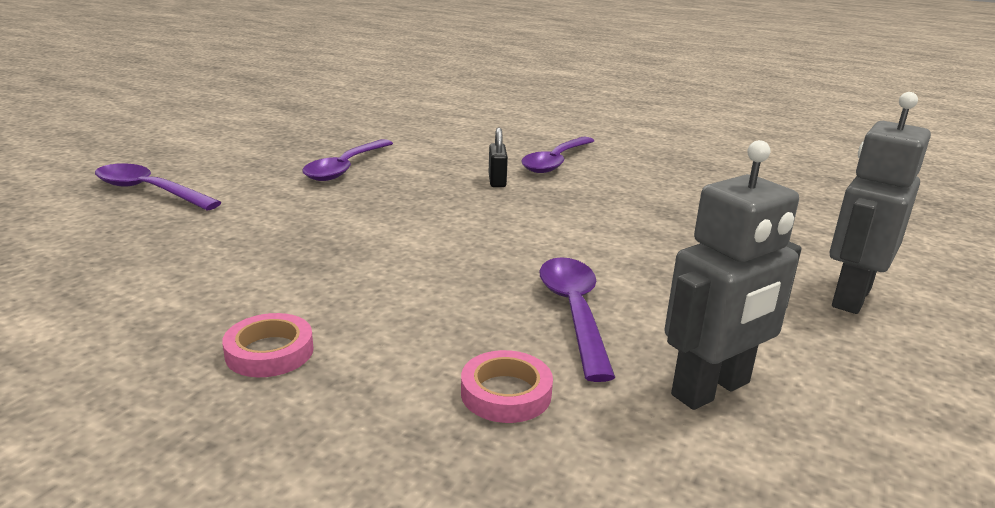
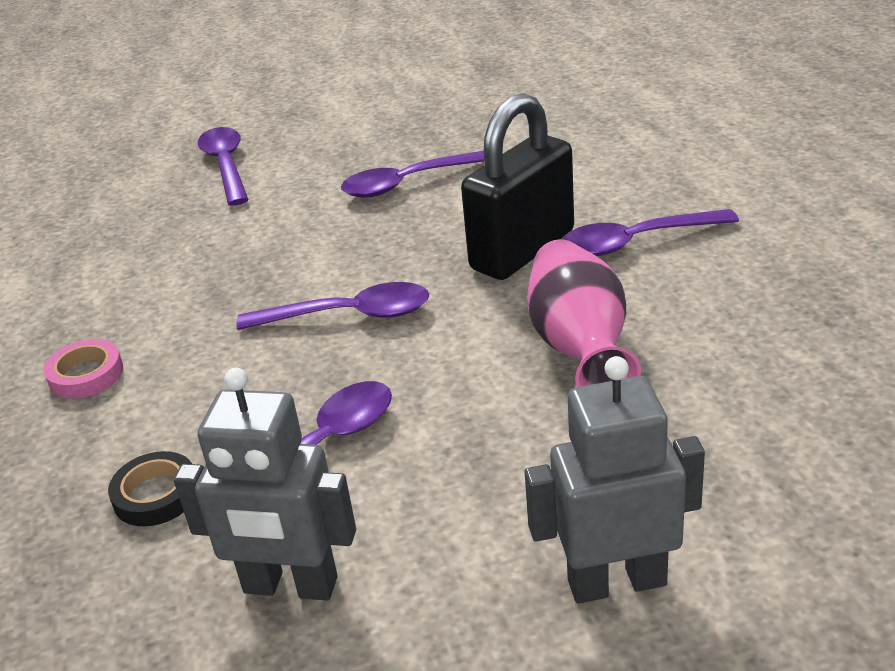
camera: 50 degrees right, 10 degrees up
(443, 241) = (348, 315): none -> purple spoon
(497, 181) = (522, 250): black padlock -> black padlock, size x2.39
(506, 393) = (156, 495): pink tape -> black tape
(622, 212) = (579, 347): none -> pink vase

